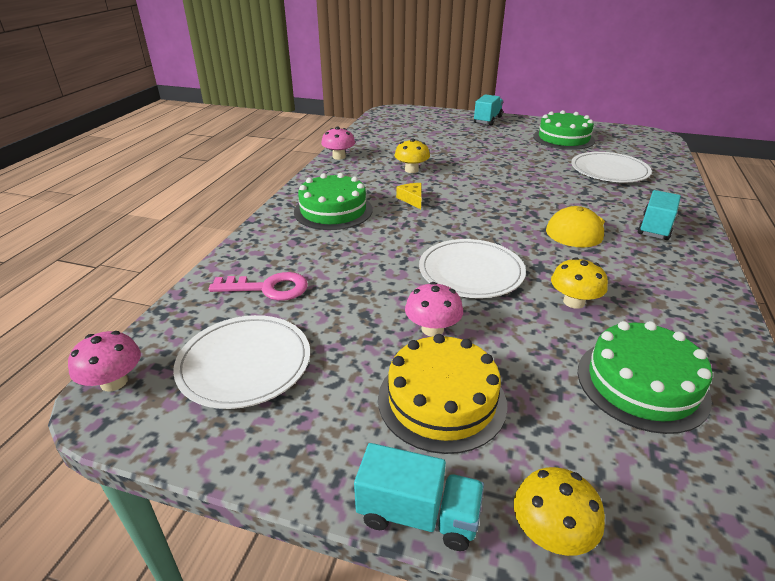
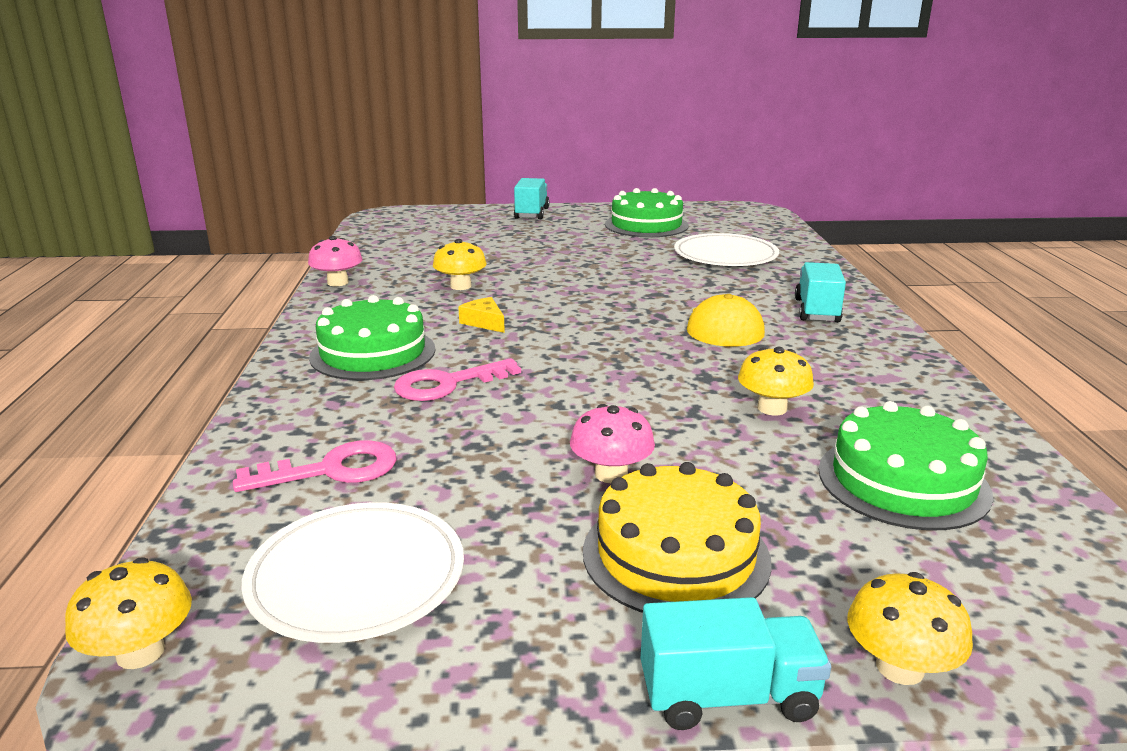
camera: 20 degrees left, 10 degrees down
(114, 382) = (140, 652): pink mushroom -> yellow mushroom
(365, 241) = (447, 384): none -> pink key
(471, 272) = (621, 397): white plate -> none

